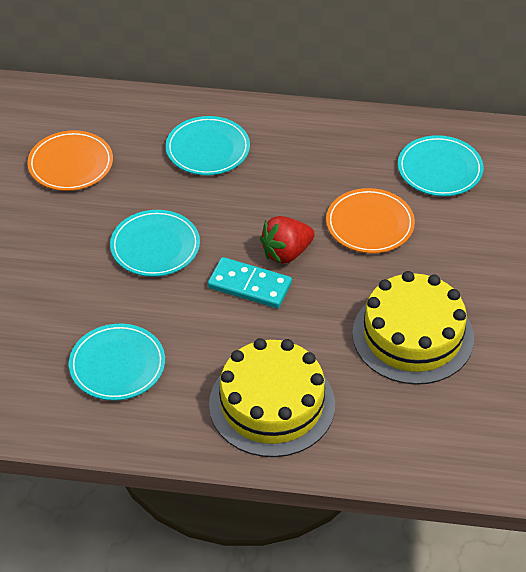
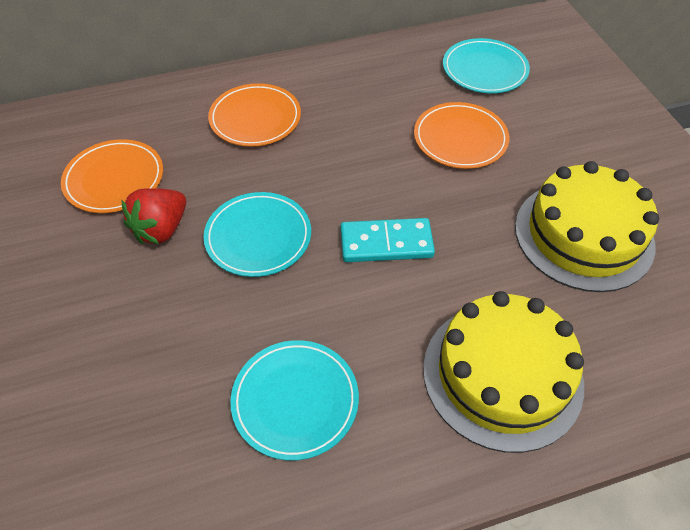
camera: 25 degrees left, 5 degrees up
(208, 149) = (255, 118): turquoise plate -> orange plate
(286, 253) = (400, 195): red strawberry -> red strawberry (161, 229)

